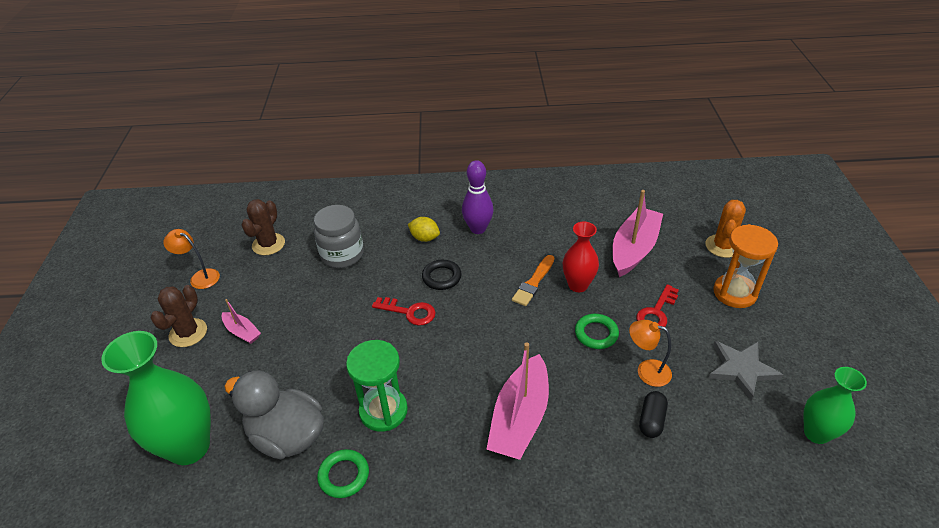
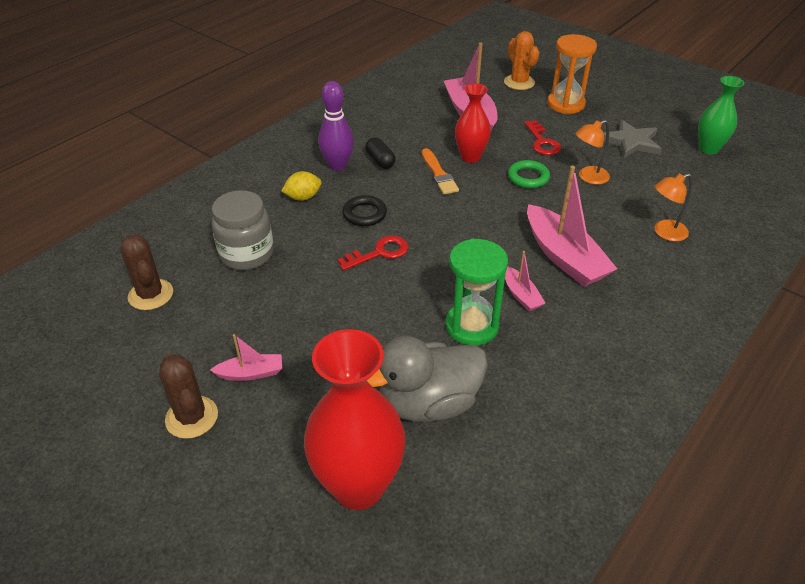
camera: 50 degrees left, 0 degrees up
(189, 447) = (358, 486): green vase -> red vase
(200, 277) = (117, 369): orange lamp -> orange lamp (664, 233)
(344, 475) = (515, 386): green ring -> none
(446, 418) = (521, 295): none -> pink boat
(651, 420) = (632, 201): black capsule -> black capsule (380, 161)

